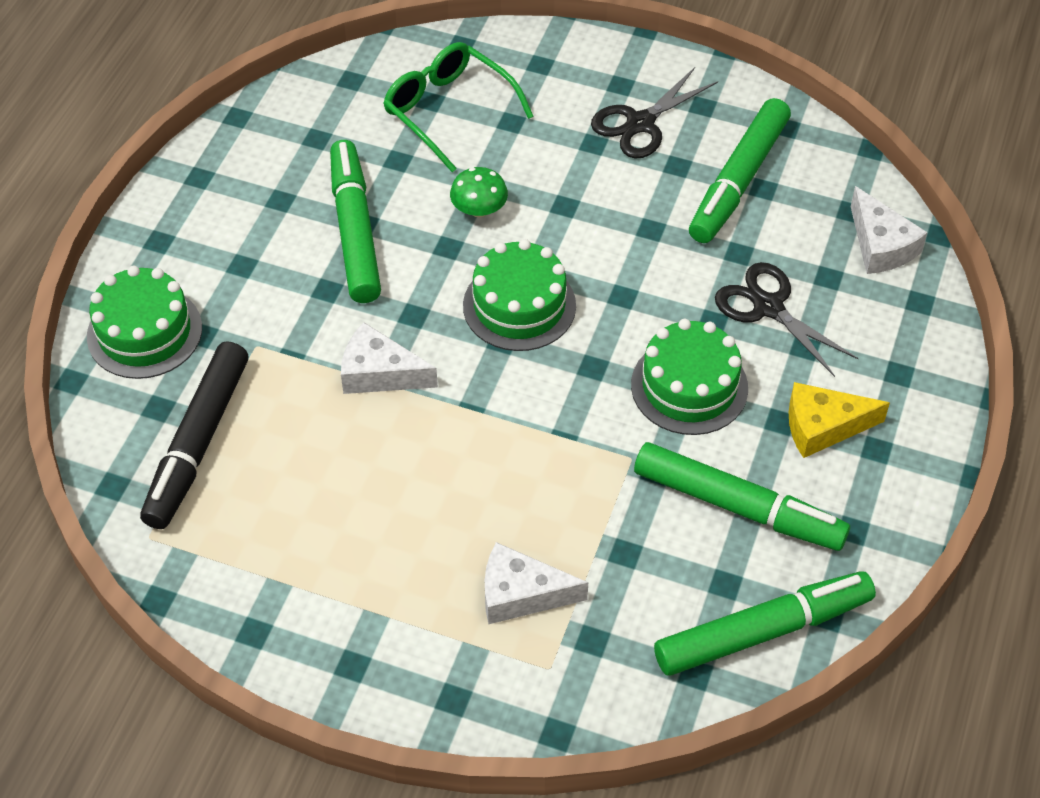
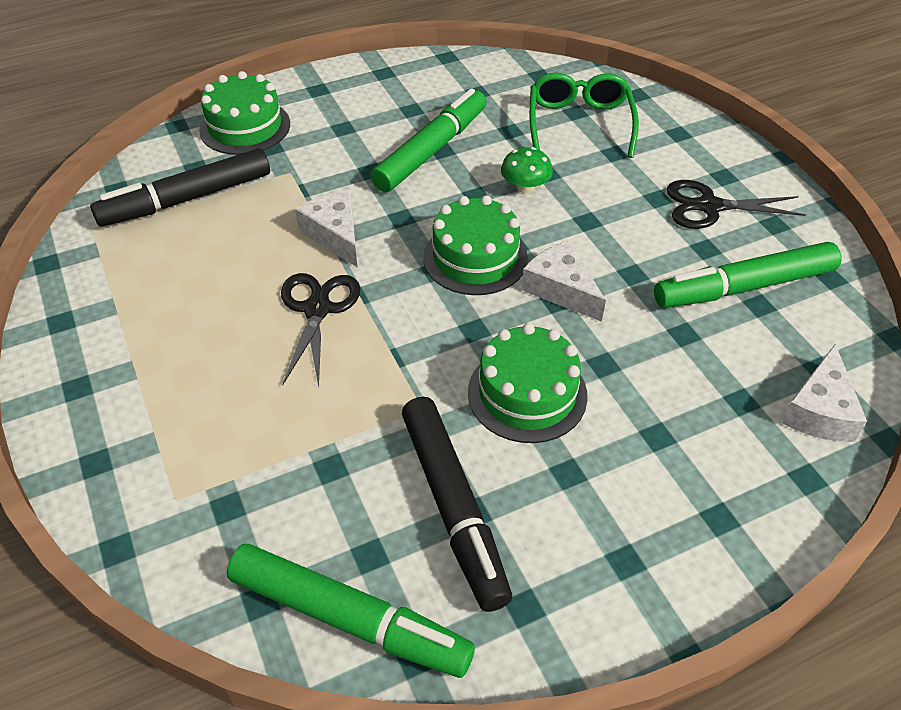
camera: 45 degrees right, 5 degrees down
(521, 594) = (228, 433): white cheese -> white cheese (561, 289)
(738, 506) = (453, 507): green marker -> black marker
(768, 307) = (661, 386): black scissors -> black scissors (317, 309)
(823, 427) = (599, 505): yellow cheese -> none

